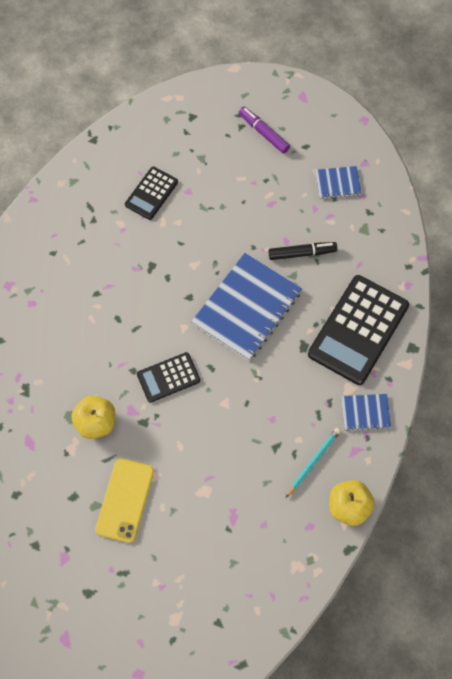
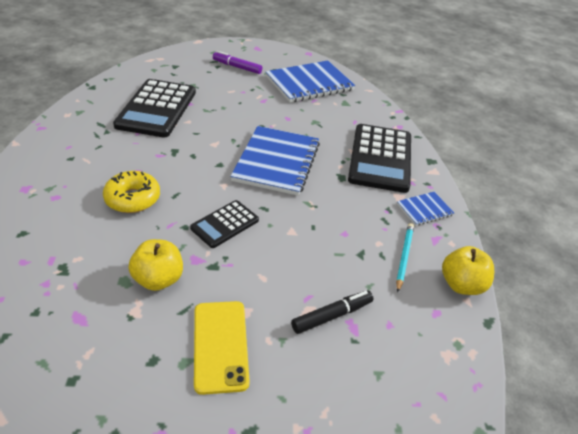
camera: 25 degrees left, 25 degrees down
(97, 323) = (133, 199): none -> yellow donut
(151, 193) = (157, 109): black calculator -> black calculator, size x1.86
(302, 253) = (305, 122): black marker -> black marker (332, 316)
(337, 183) = (309, 83): blue notebook -> blue notebook, size x2.09

